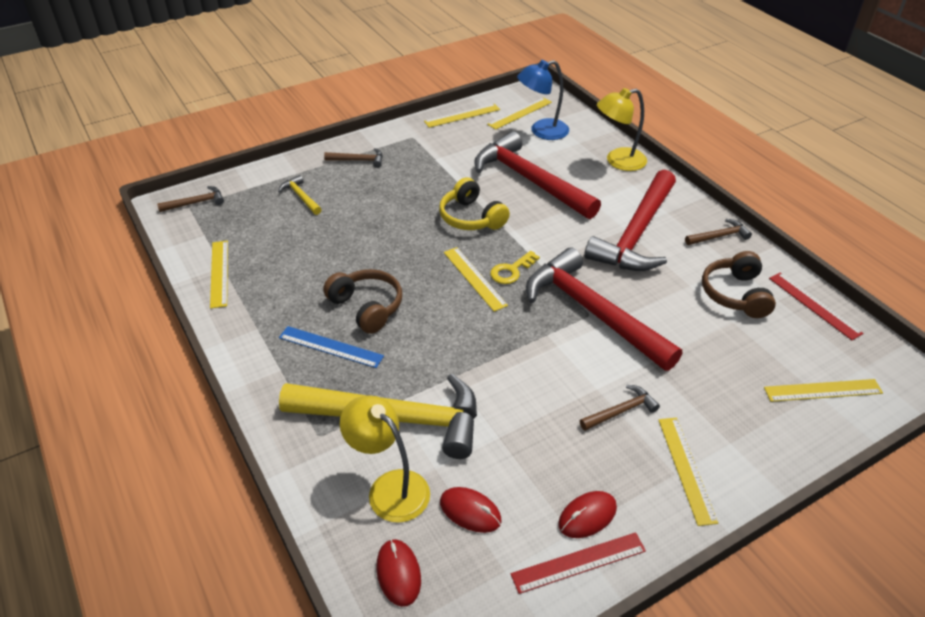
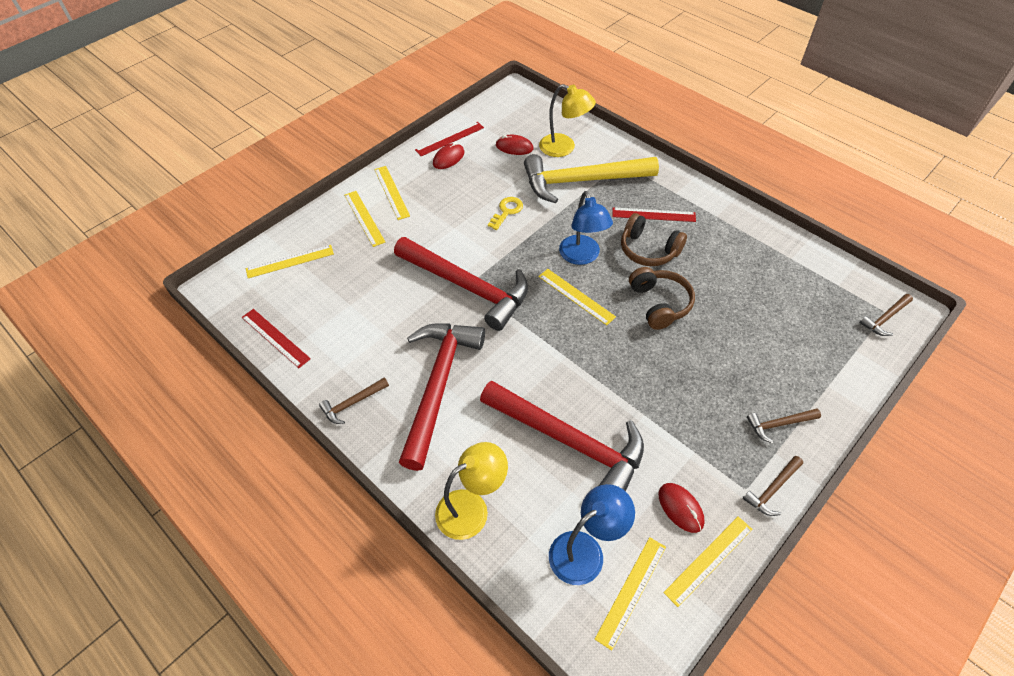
camera: 165 degrees right, 10 degrees up
(219, 273) = (787, 251): yellow ruler -> yellow ruler (364, 218)
(301, 197) = (794, 352): yellow hammer -> none
(331, 347) = (653, 215): blue ruler -> red ruler
(398, 573) = (540, 117): red mouse -> red mouse (680, 508)
(447, 316) = (582, 256): none -> blue lamp
(471, 217) = (609, 366): yellow headphones -> none
(511, 271) = (547, 311): yellow key -> yellow key (507, 211)
(621, 411) = (435, 216): brown hammer -> brown hammer (772, 489)
(735, 294) = (344, 333): brown headphones -> brown headphones (659, 304)

